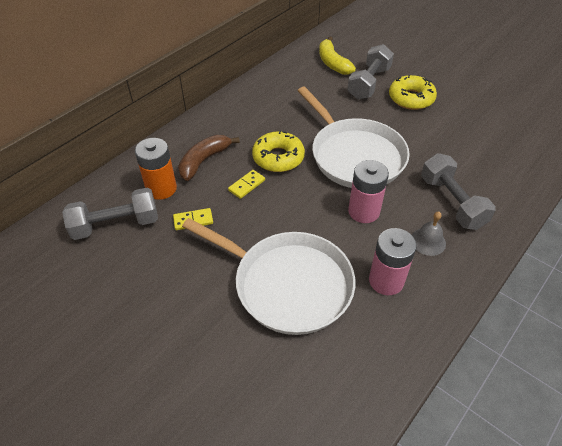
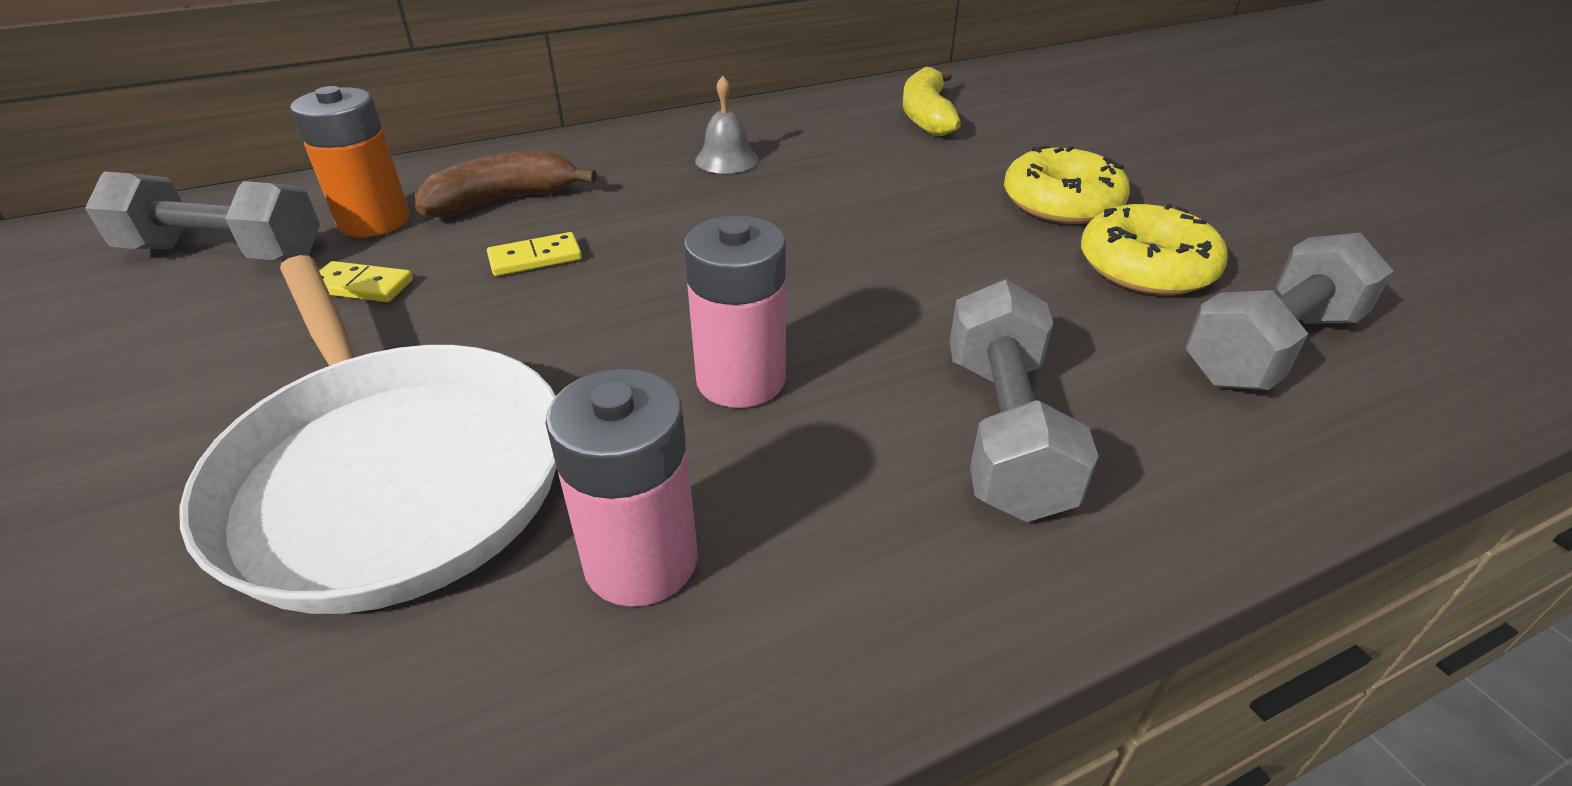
camera: 25 degrees right, 10 degrees down
(278, 158) = (652, 230): yellow donut -> yellow donut (1146, 267)
(354, 156) = (826, 269): white pan -> none
(369, 83) = (979, 159): grey dumbbell -> grey dumbbell (1271, 348)
(428, 241) = (853, 504): grey bell -> grey bell (726, 159)

